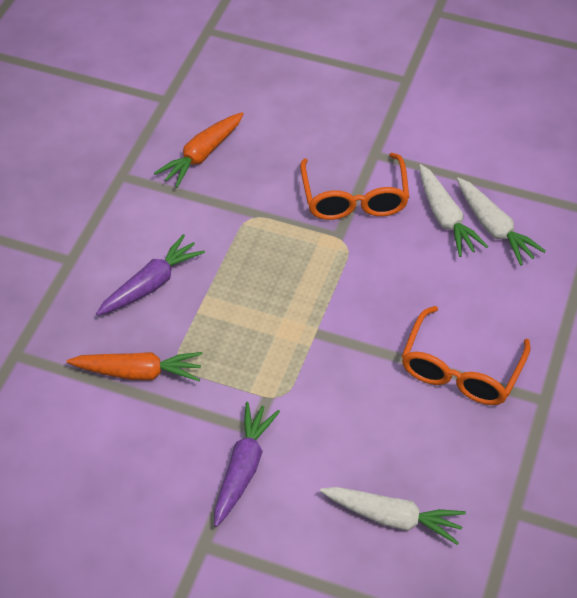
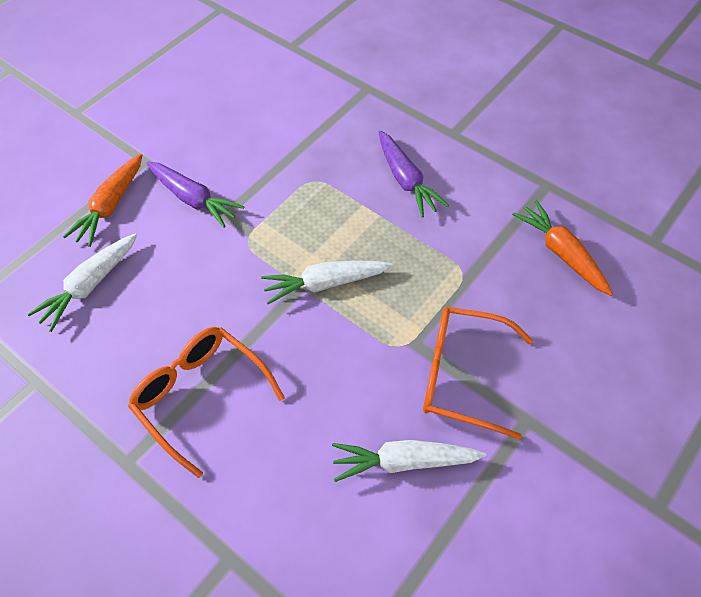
camera: 110 degrees right, 5 degrees up
(138, 372) = (316, 154): orange carrot -> orange carrot (111, 206)
(494, 228) = (371, 512): white carrot -> white carrot (325, 283)

